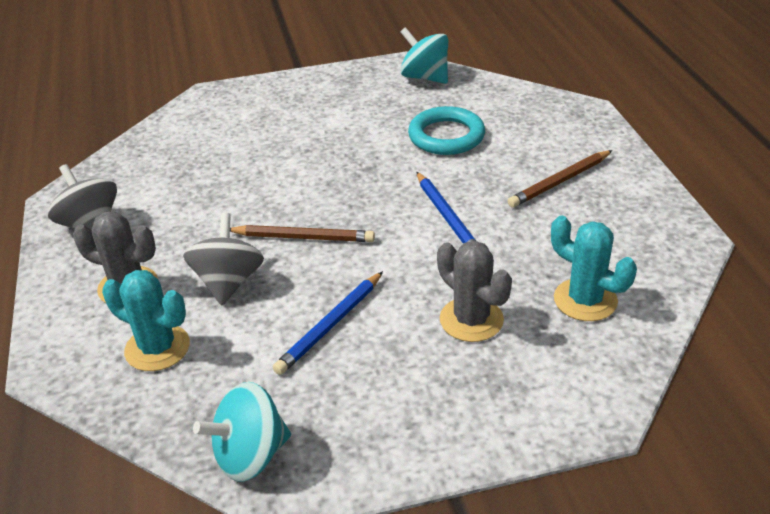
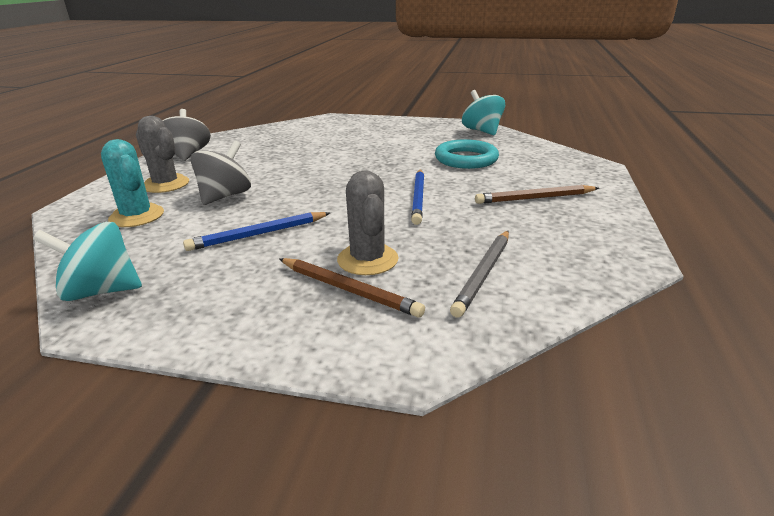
camera: 25 degrees right, 10 degrees down
(303, 237) = (302, 186): brown pencil -> brown pencil (349, 290)
(585, 300) = (483, 274): turquoise cactus -> grey pencil

